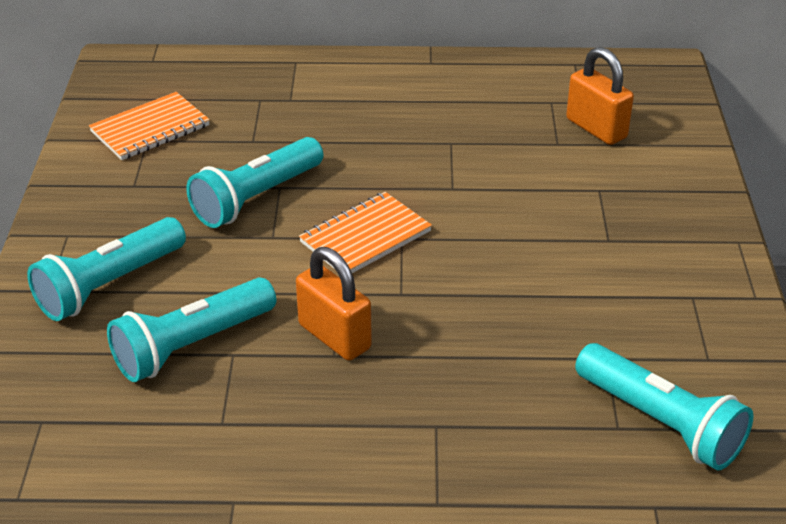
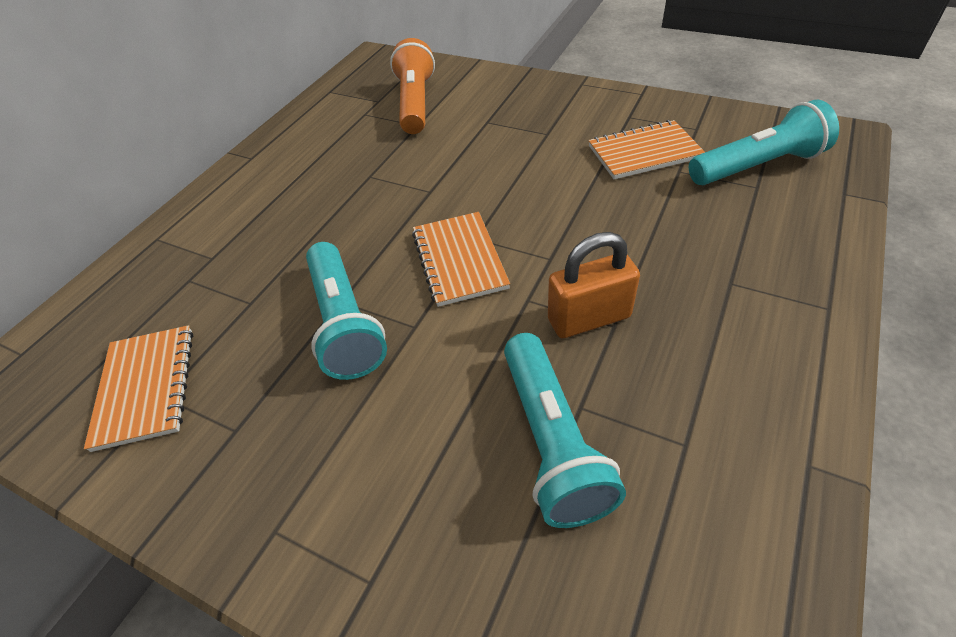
camera: 60 degrees left, 10 degrees up
(109, 285) = (403, 503): turquoise flashlight -> none
(596, 129) = (415, 103): orange padlock -> orange flashlight
(623, 323) = (644, 152): none -> orange notebook

